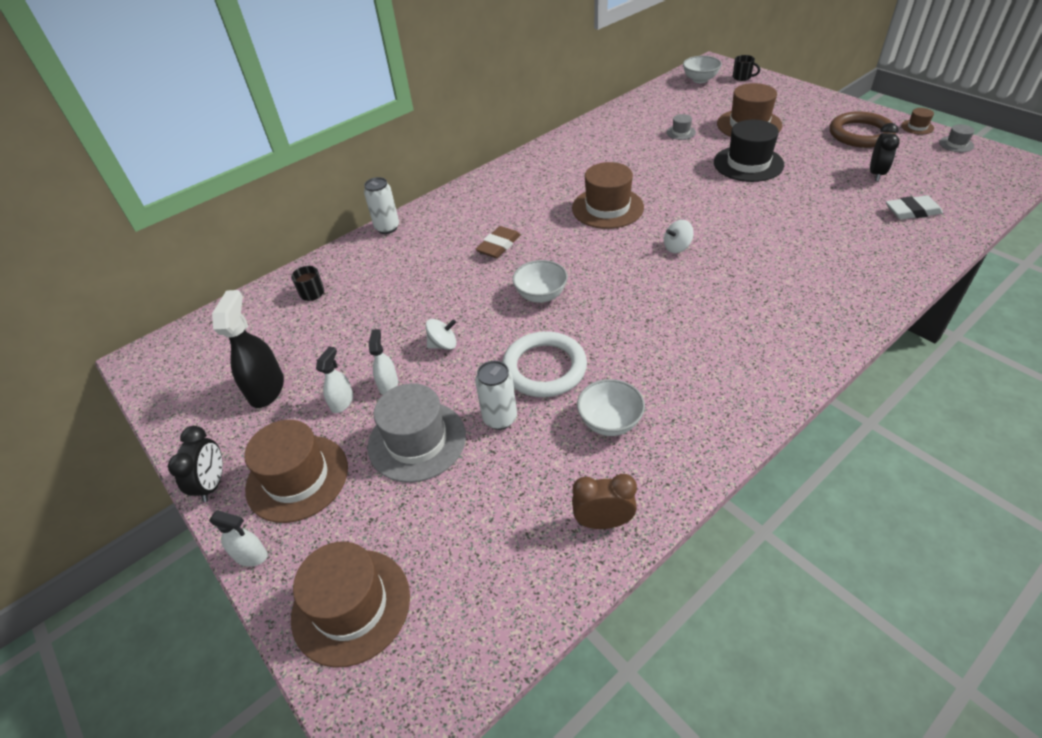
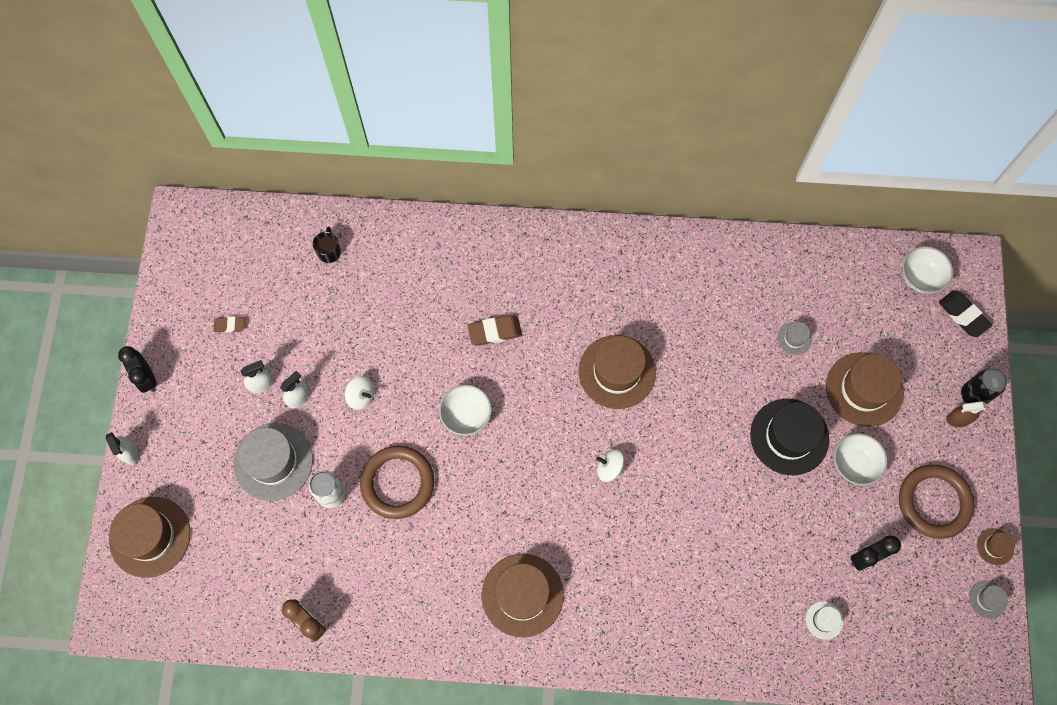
camera: 40 degrees right, 25 degrees up
(213, 484) = (147, 378): black clock -> black clock turned 105 degrees clockwise
(267, 389) = (230, 325): black spray bottle -> brown eraser
(297, 478) = (191, 421): brown hat -> brown hat (522, 595)
(387, 228) = (442, 225): white can -> none
(544, 368) = (397, 483): white ring -> brown ring
(610, 422) = (387, 564): white bowl -> white bowl (854, 464)
(742, 77) = (963, 315): black mug -> black eraser
(799, 94) = (973, 395): none -> black can
(809, 104) = (958, 419): none -> brown spray bottle
(912, 211) = (824, 620): white eraser -> white hat

